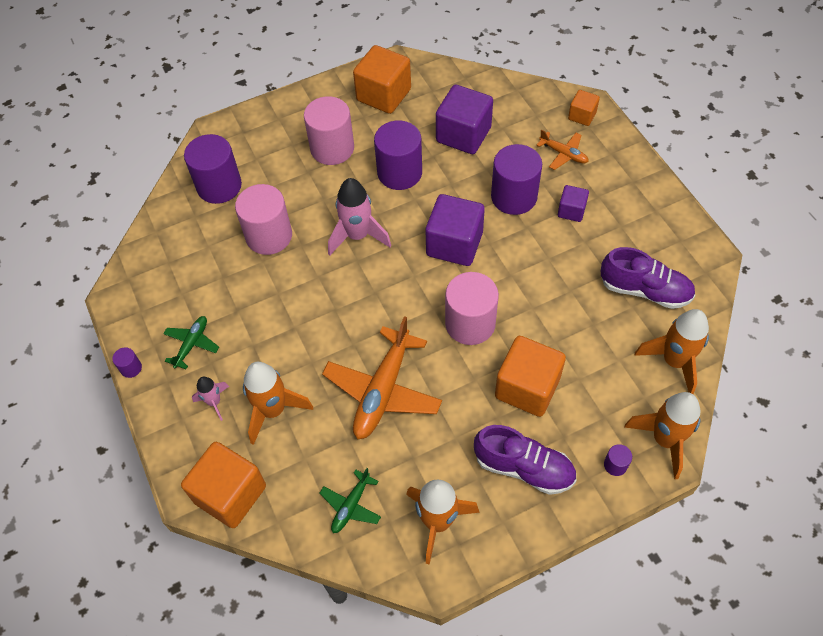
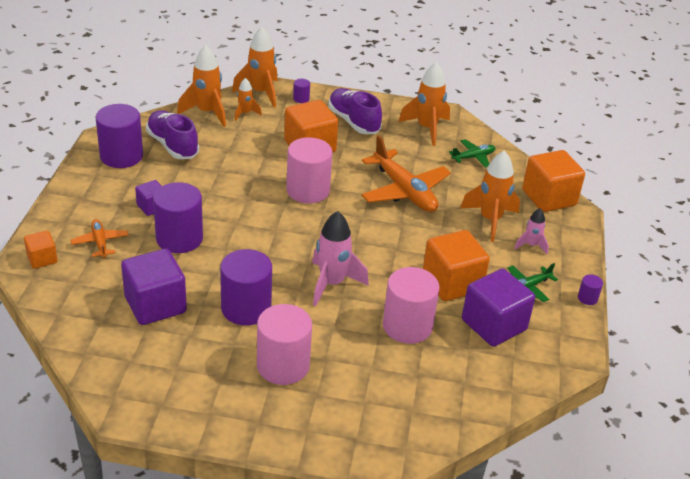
camera: 150 degrees left, 20 degrees down
(219, 186) = (421, 396): purple cylinder -> purple cylinder (121, 156)
(383, 95) = (179, 386): orange cube -> orange cube (452, 283)
(383, 391) = (404, 191): orange plane -> orange plane turned 90 degrees clockwise
(454, 244) = (263, 236): purple cube -> purple cube (493, 325)
(639, 390) = (245, 113): none -> orange rocket

